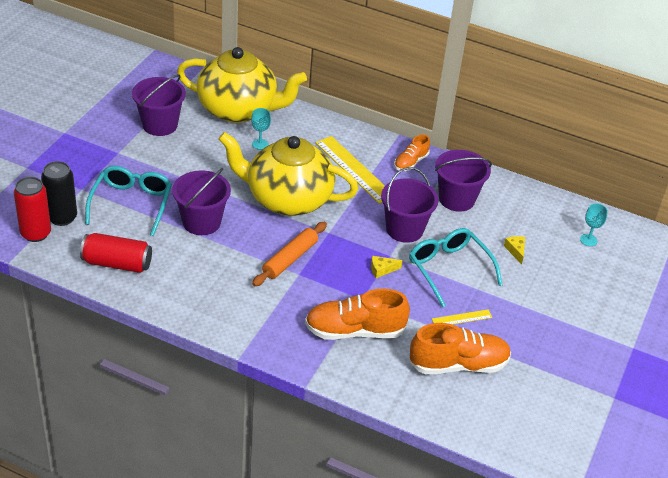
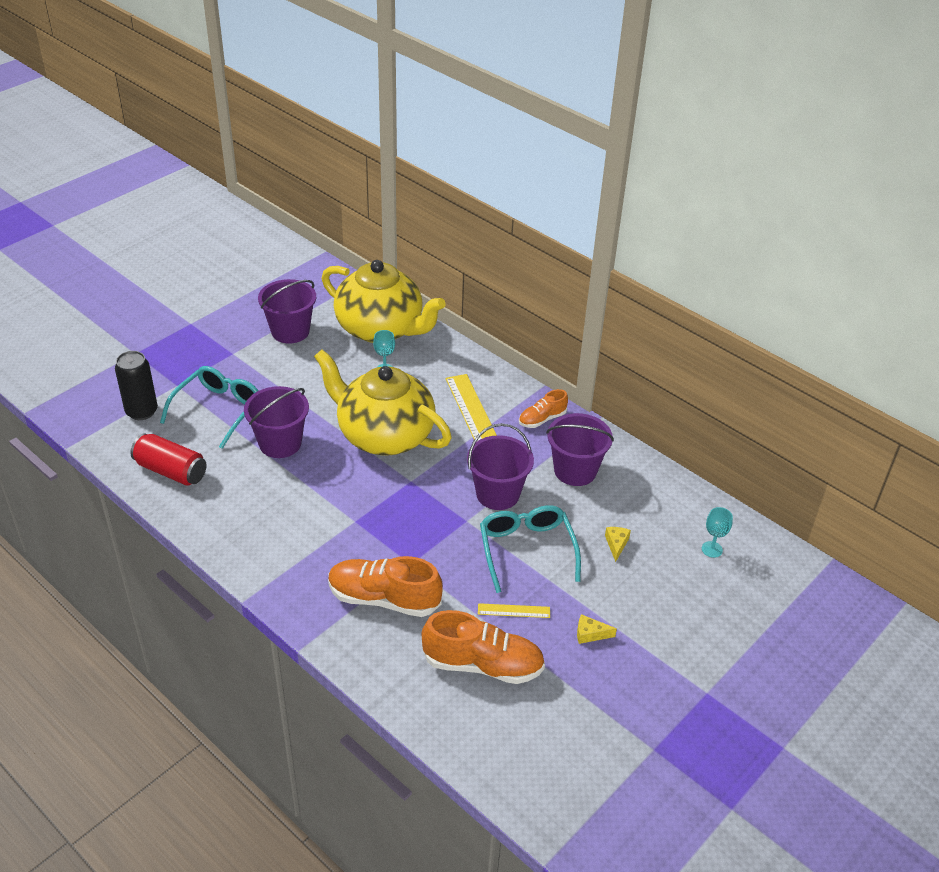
camera: 20 degrees right, 0 degrees up
(35, 233) = (107, 423): red can -> none
(290, 259) = (353, 502): orange rolling pin -> none
(382, 270) = (449, 535): yellow cheese -> yellow cheese (590, 634)

